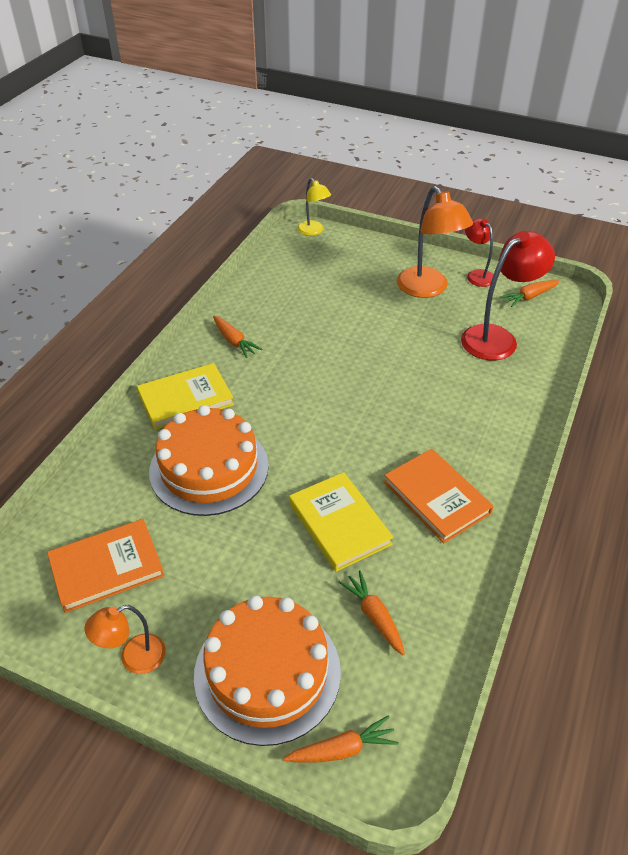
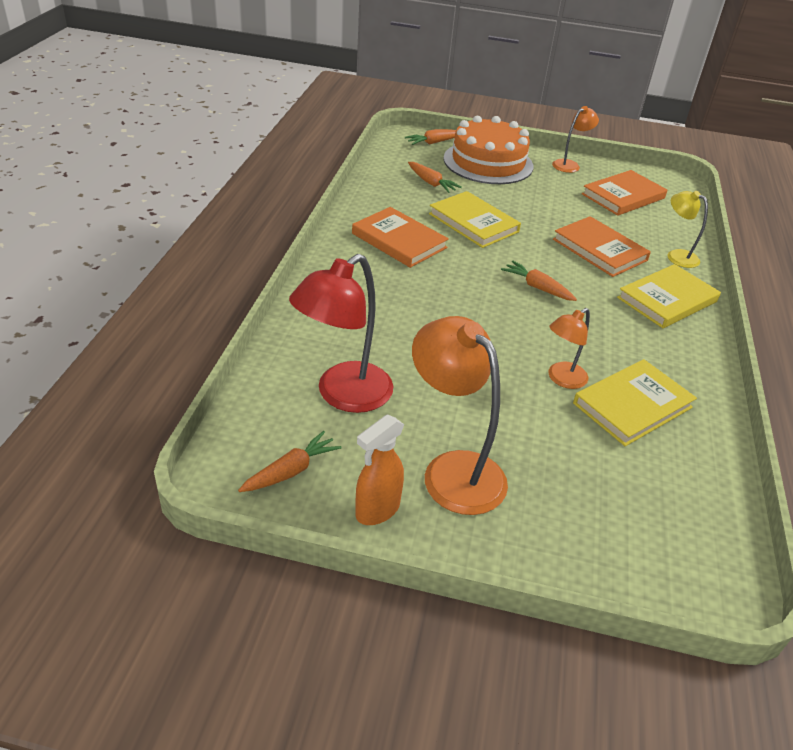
camera: 165 degrees right, 5 degrees down
(209, 468) = (599, 250): orange cake -> orange book
(234, 341) = (669, 363): orange carrot -> orange carrot (537, 287)
(287, 315) = (632, 405): none -> yellow book
(313, 231) = (700, 592): yellow lamp -> yellow lamp (676, 256)
(329, 336) = (562, 379): none -> orange lamp
(477, 275) = (377, 510): red lamp -> orange spray bottle

